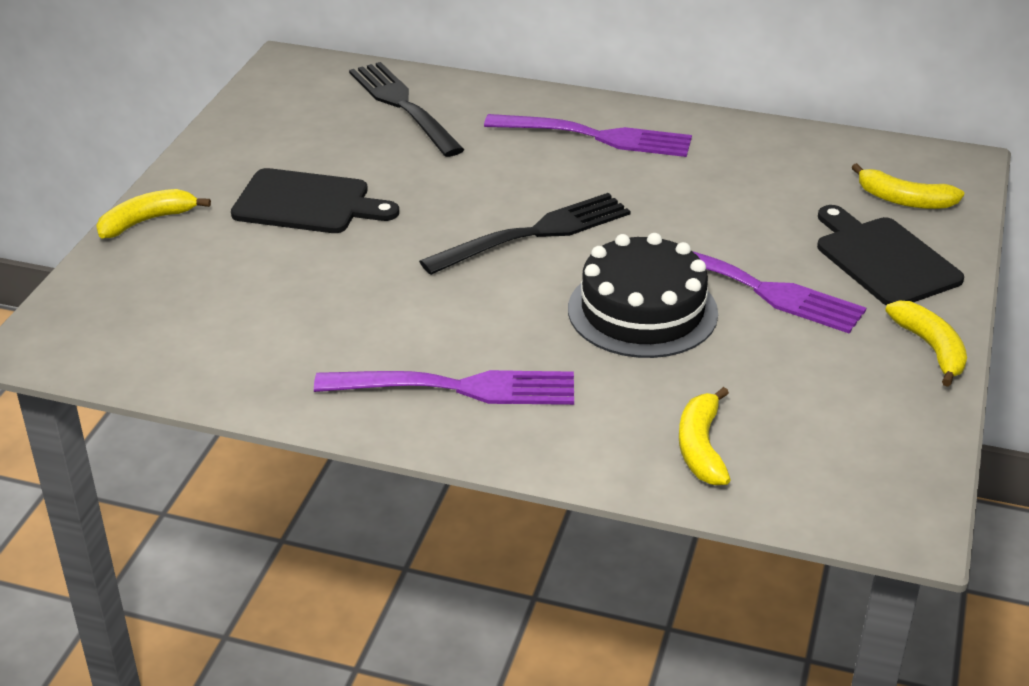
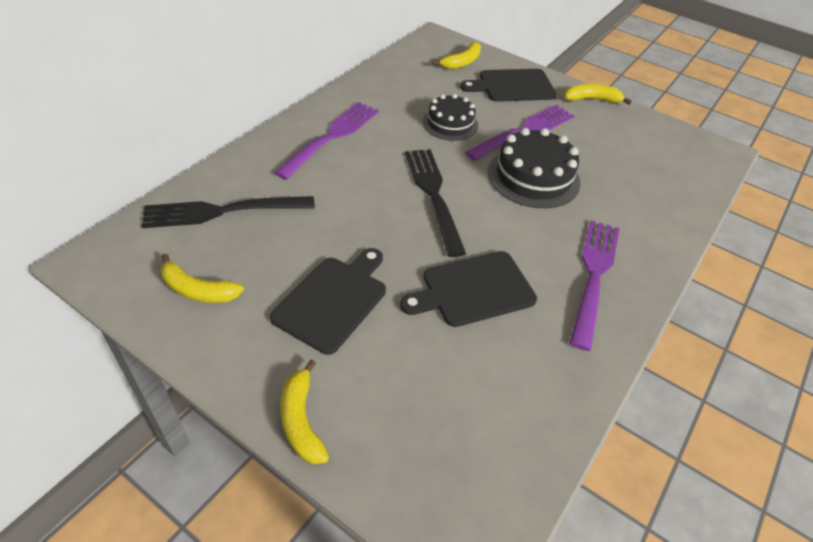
camera: 75 degrees left, 10 degrees up
(374, 292) = (473, 290): none -> black cutting board
(701, 447) = (662, 194): yellow banana -> yellow banana (197, 290)
(713, 219) = (450, 124): none -> black cake

